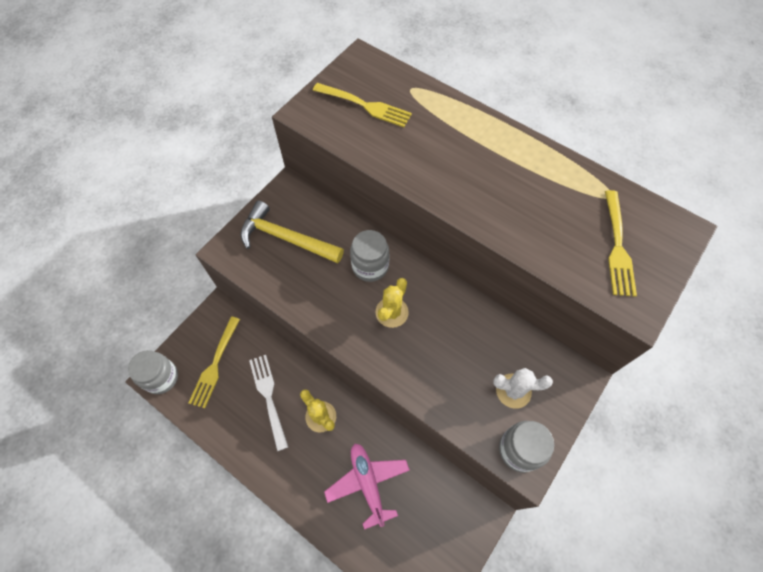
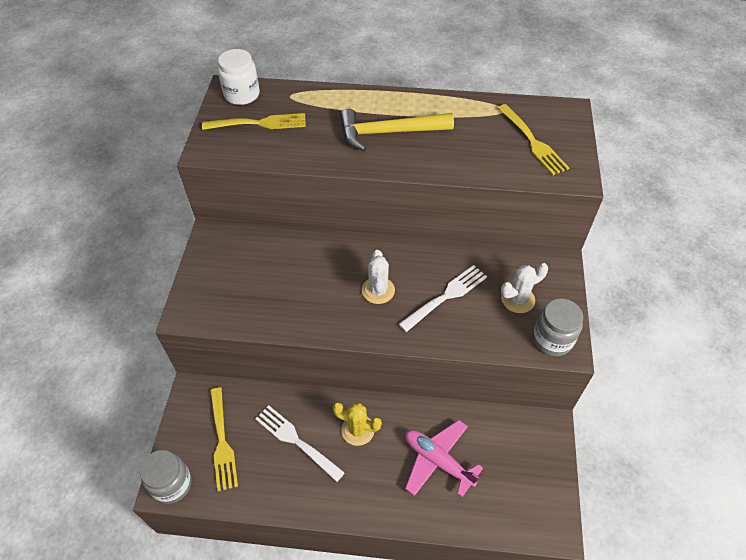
camera: 30 degrees left, 10 degrees down
(286, 238) = (239, 277): yellow hammer -> yellow hammer (389, 133)
(369, 69) = (242, 94): none -> white jar
(370, 266) = (333, 263): grey jar -> none
(392, 312) = (378, 290): yellow cactus -> white cactus
(447, 351) = (446, 297): none -> white fork

